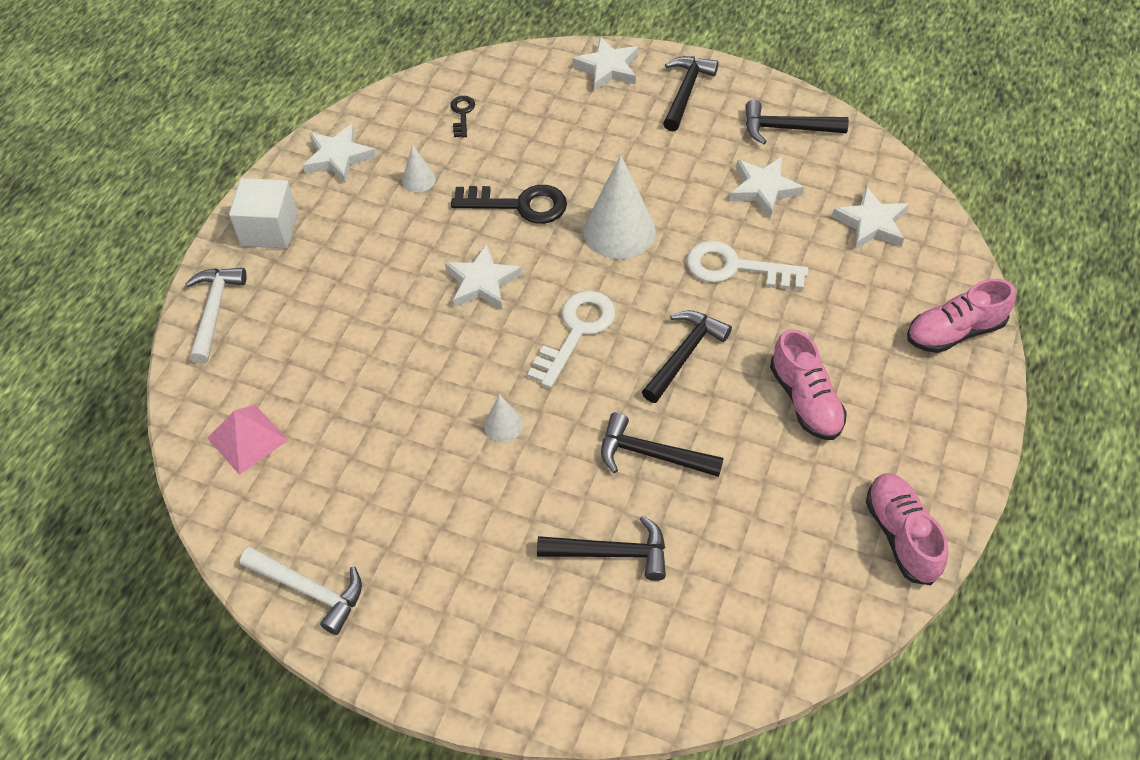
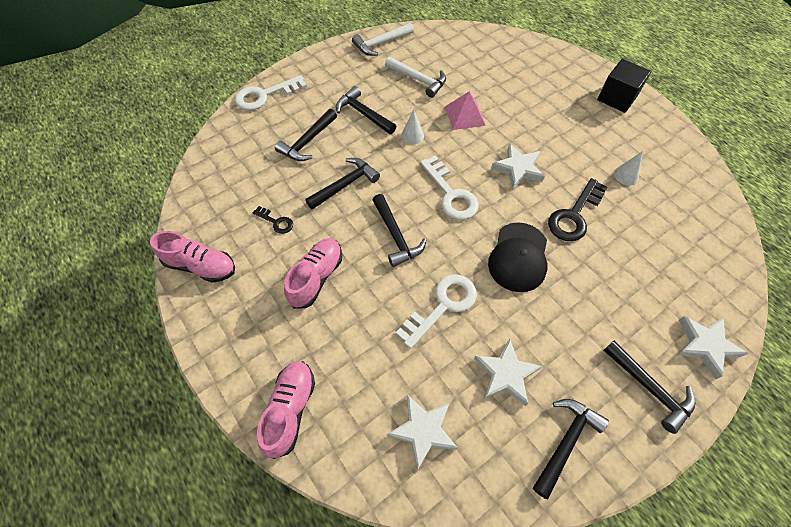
camera: 120 degrees right, 5 degrees up
(214, 310) = (566, 62): white hammer -> white hammer (418, 80)
(247, 438) = (475, 49): pink pyramid -> pink pyramid (465, 115)
(269, 229) = (617, 98): white cube -> black cube
(338, 157) = (667, 146): white star -> none
(462, 114) = (685, 225): black key -> black key (276, 222)
(502, 514) = (363, 113): none -> black hammer
(559, 691) = (265, 95): none -> white key
(619, 231) = (518, 257): white cone -> black cap
(805, 400) = (316, 277): pink shoe -> pink shoe turned 105 degrees clockwise

